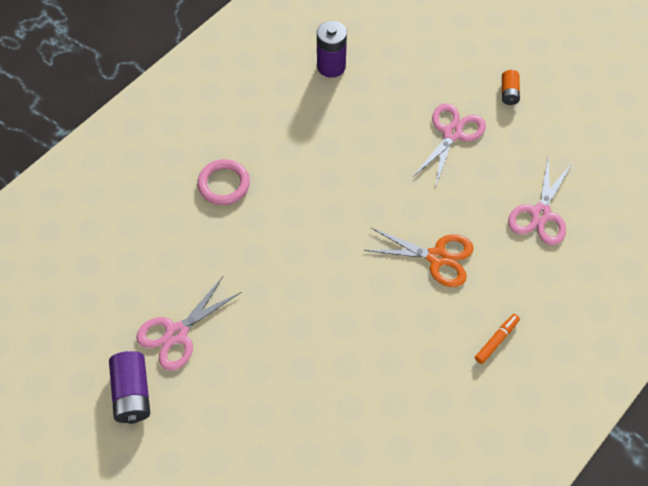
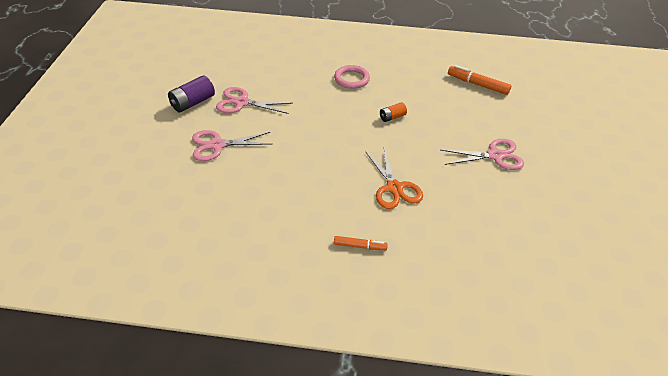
camera: 55 degrees right, 15 degrees down
(331, 66) = (477, 84): purple battery -> orange marker
(509, 93) = (561, 170): orange battery -> orange battery (392, 117)
(540, 214) = (484, 228): pink scissors -> pink scissors (217, 145)

